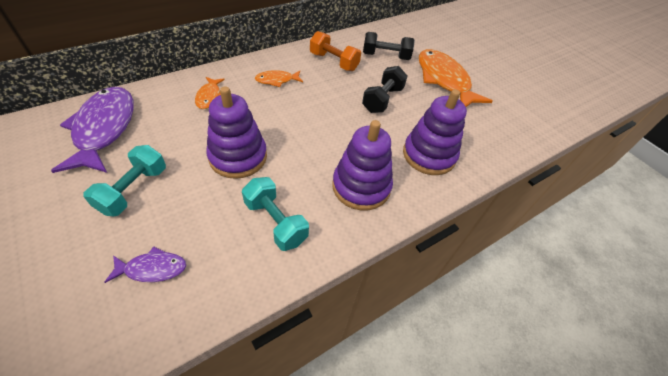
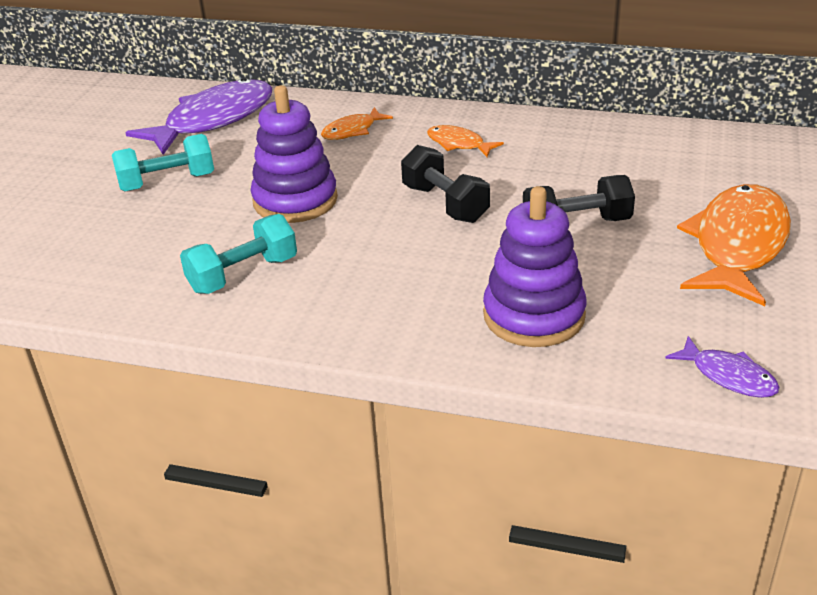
camera: 55 degrees right, 15 degrees down
(152, 269) = (99, 248): purple fish -> purple fish (728, 376)
(275, 222) = (243, 275): turquoise dumbbell -> turquoise dumbbell turned 45 degrees clockwise
(334, 62) = (577, 152): orange dumbbell -> none
(361, 187) = (383, 296): purple stacking toy -> none
(385, 56) = (681, 175): black dumbbell -> black dumbbell (445, 204)

